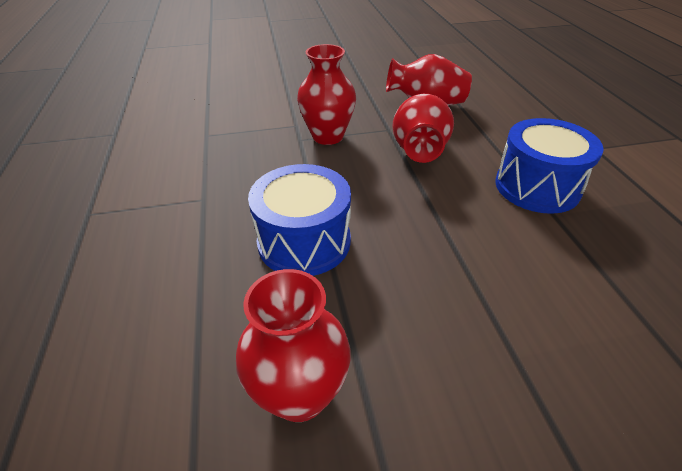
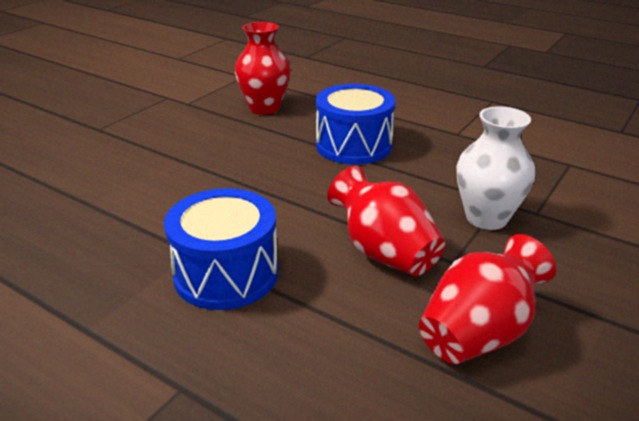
camera: 135 degrees right, 10 degrees down
(328, 136) = (486, 218): red vase -> white vase

